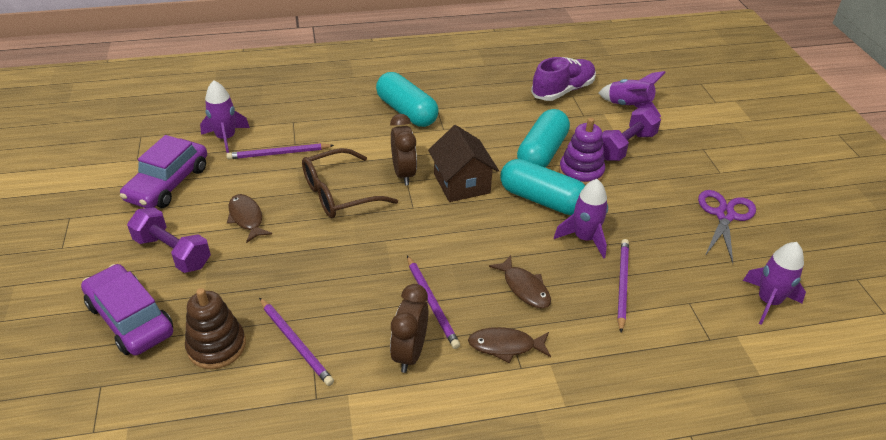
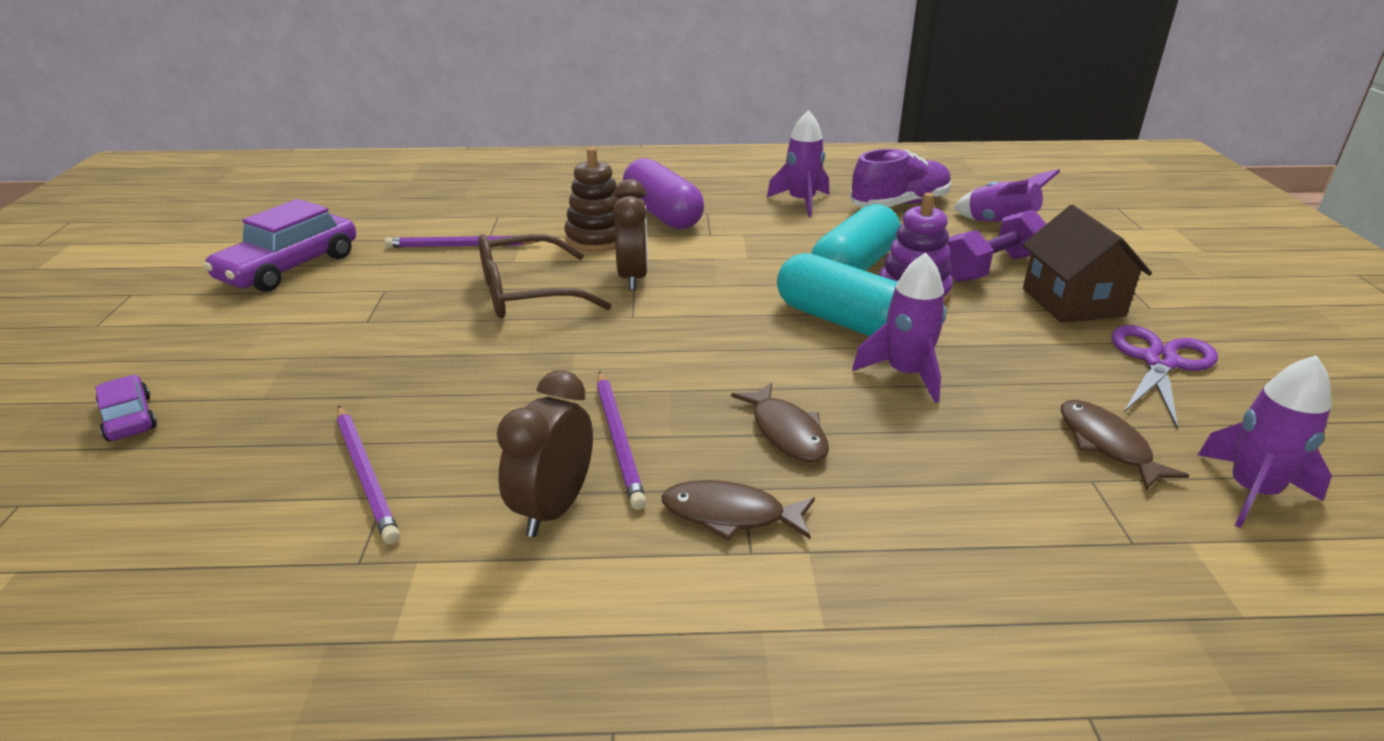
camera: 10 degrees right, 10 degrees down
(131, 319) = (129, 418): purple car -> purple car, size x0.52
(173, 252) = (246, 343): purple dumbbell -> none
(216, 346) = (236, 467): brown stacking toy -> brown stacking toy (597, 239)
(226, 138) = (397, 227): purple rocket -> purple rocket (801, 202)
(246, 218) = (376, 311): brown fish -> brown fish (1107, 444)
(406, 112) = (662, 214): turquoise capsule -> purple capsule
(461, 183) = (718, 294): brown house -> brown house (1072, 302)
(622, 284) = (965, 442): purple pencil -> none

